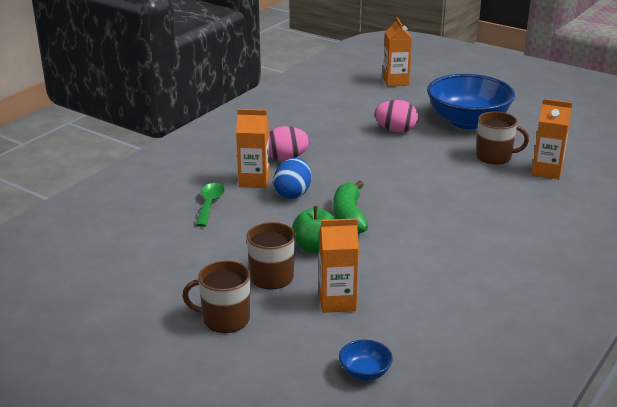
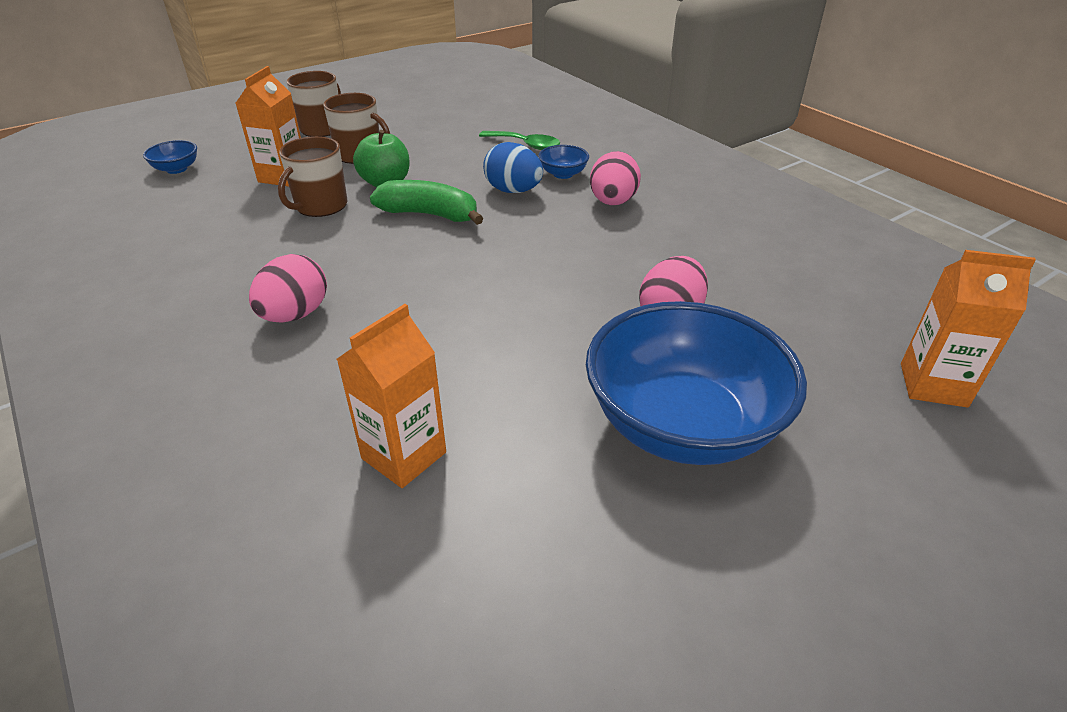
camera: 110 degrees right, 10 degrees up
(254, 181) = (563, 174): orange carton -> blue bowl
(493, 228) = (295, 315): none -> pink egg
(494, 156) = (506, 403): brown mug -> brown mug (320, 206)

